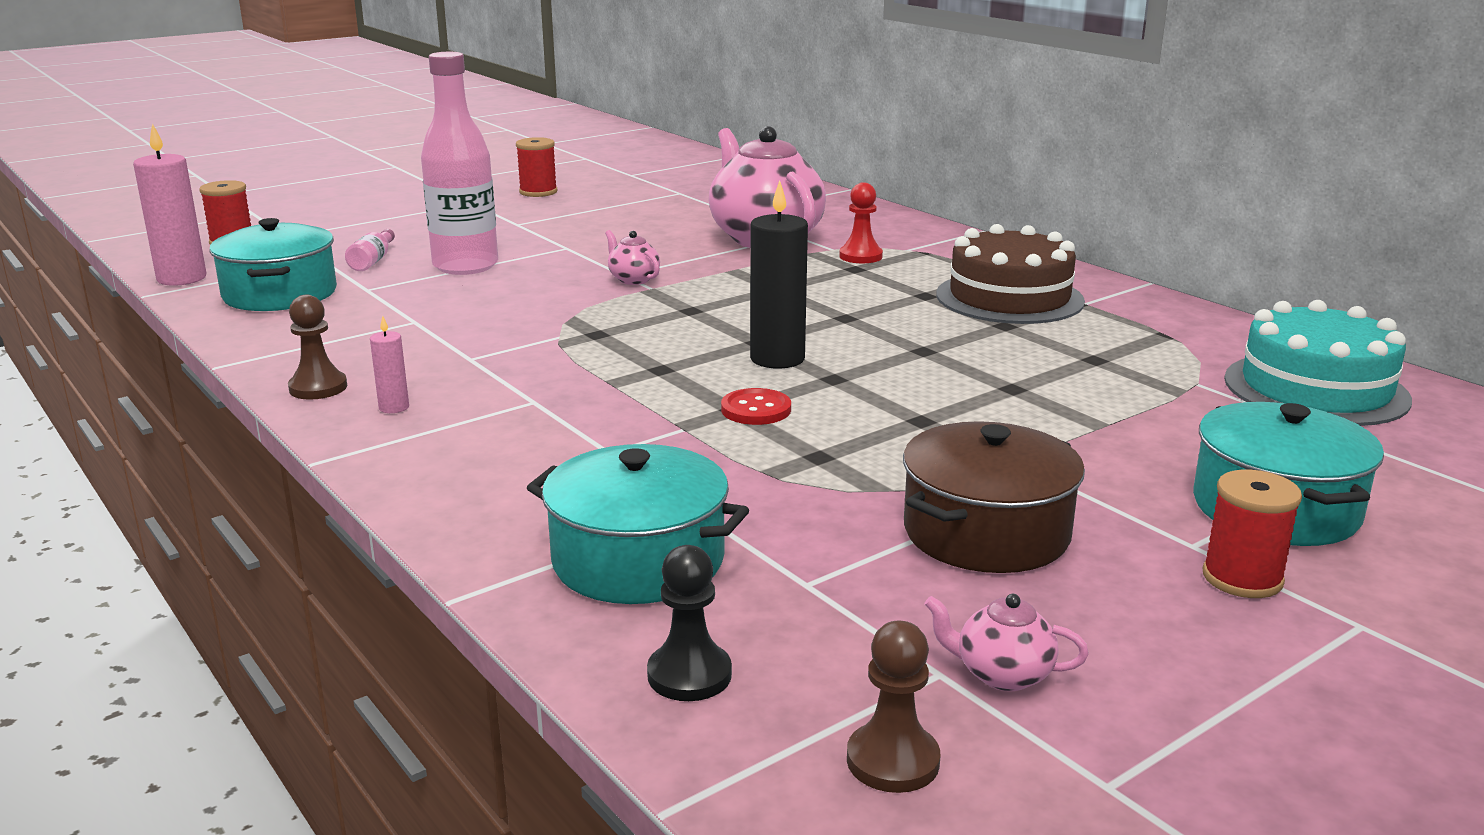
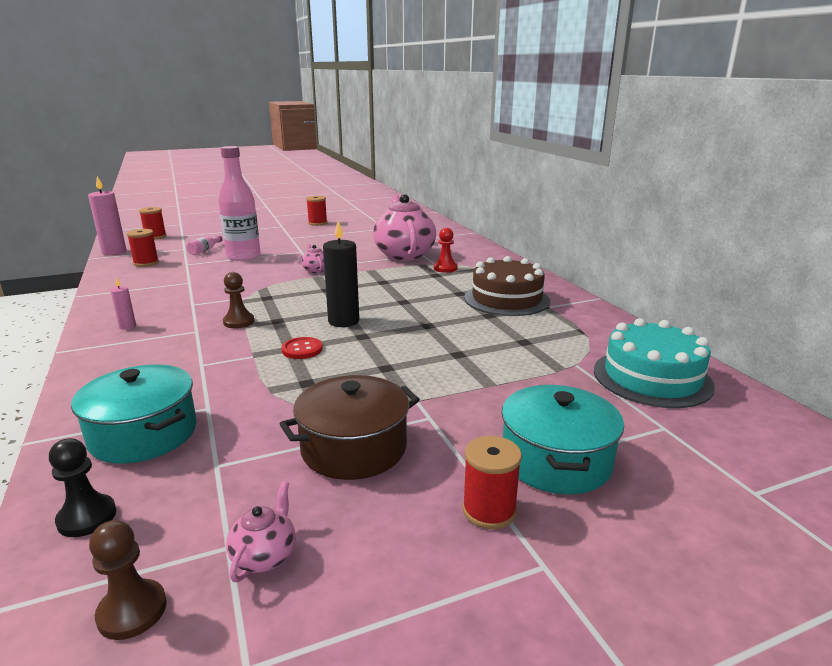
camera: 15 degrees right, 0 degrees up
(280, 294) = (146, 263): turquoise pot -> red spool
(318, 388) = (106, 312): brown pawn -> brown pawn (239, 322)
(1002, 674) = (265, 556): pink teapot -> pink teapot turned 75 degrees clockwise

